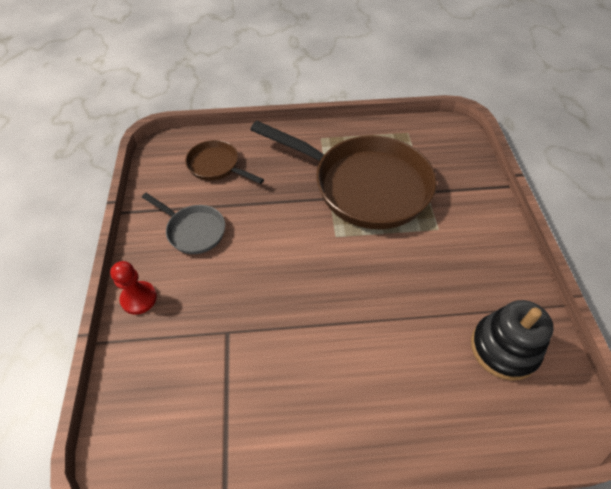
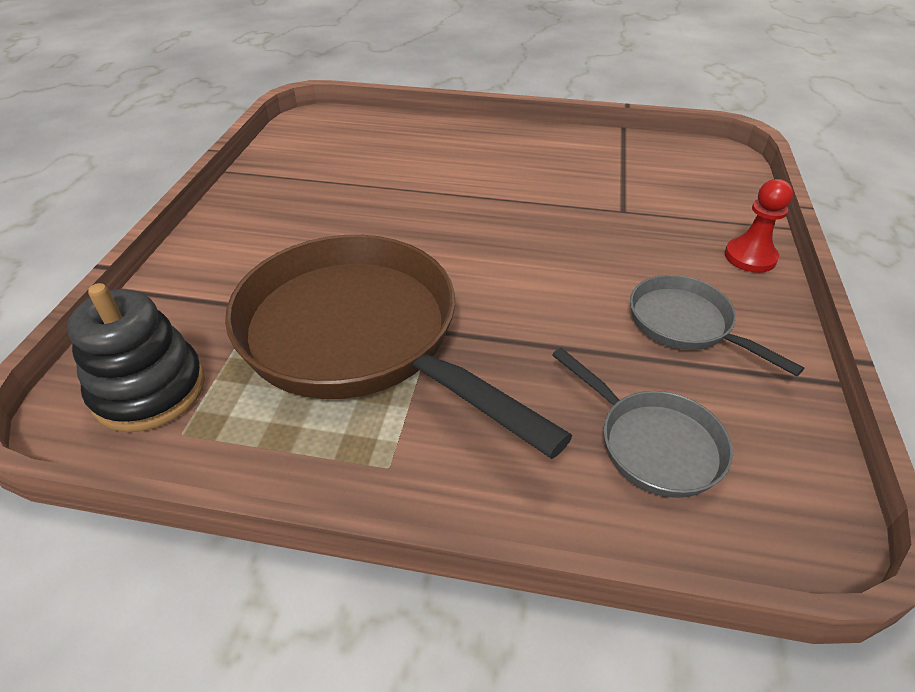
camera: 165 degrees left, 10 degrees down
(216, 166) = (653, 444): brown pan -> grey pan
(504, 348) = (323, 156): black stacking toy -> black stacking toy (149, 390)

